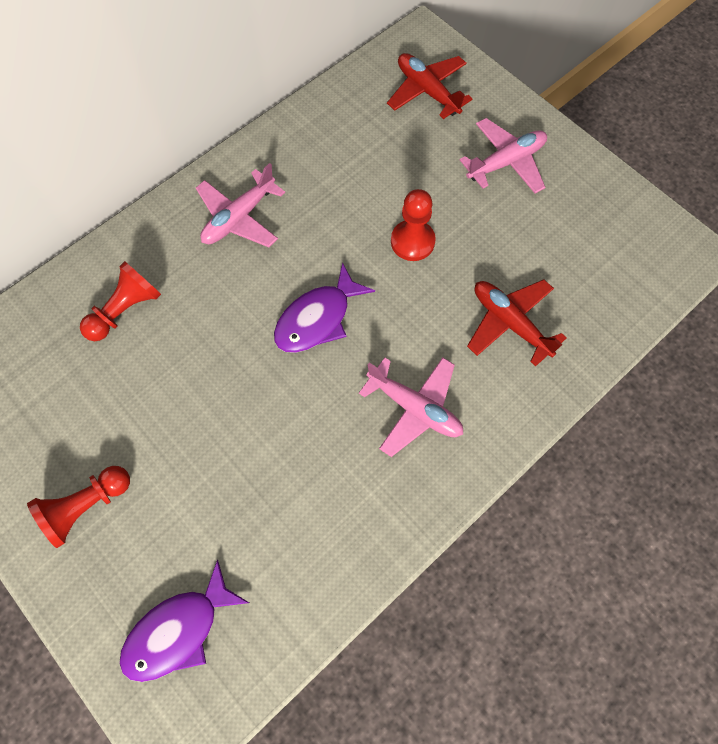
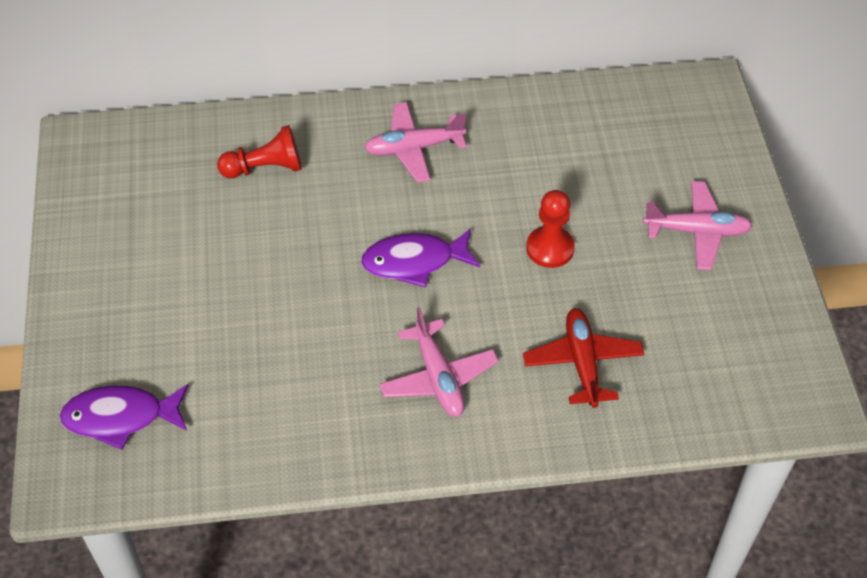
camera: 35 degrees right, 15 degrees down
(86, 506) = (124, 291): red pawn -> none
(427, 91) = (672, 133): red plane -> none

